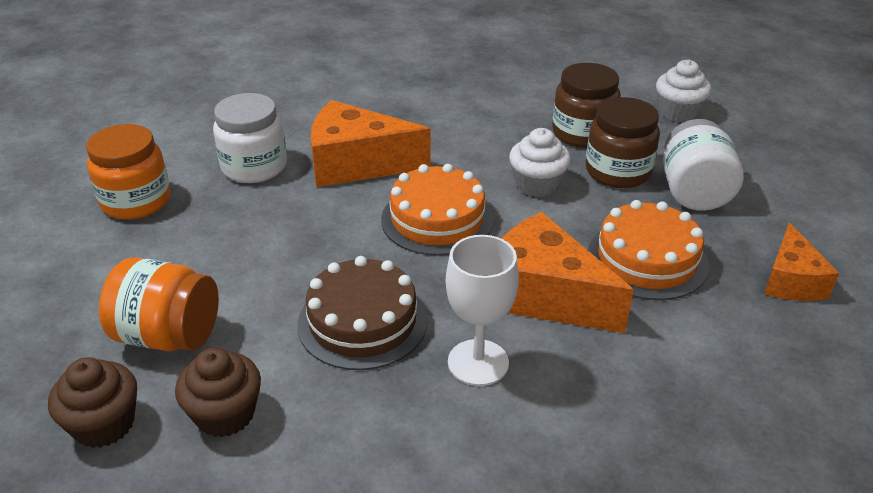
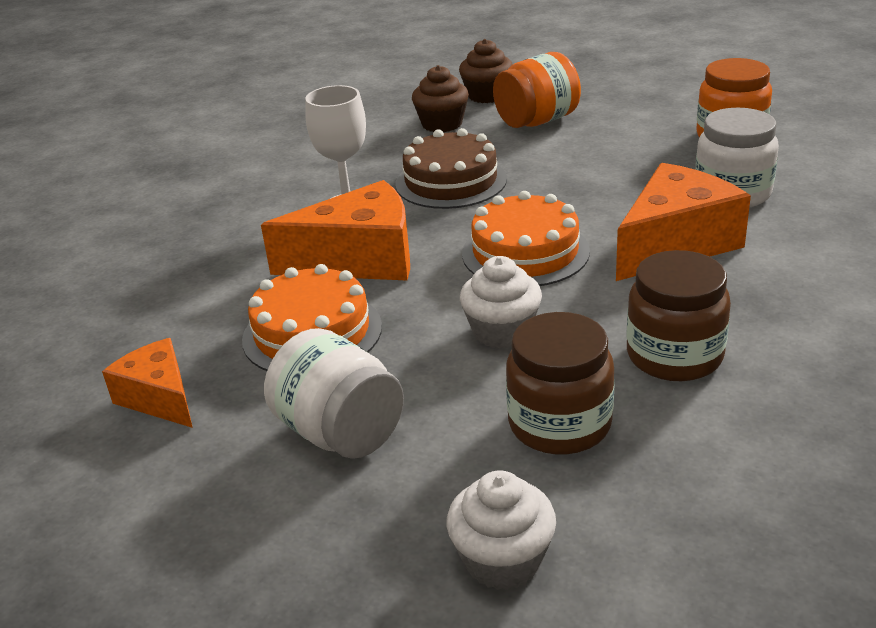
camera: 135 degrees right, 5 degrees down
(618, 171) = (450, 401): brown jar -> brown jar (674, 356)

